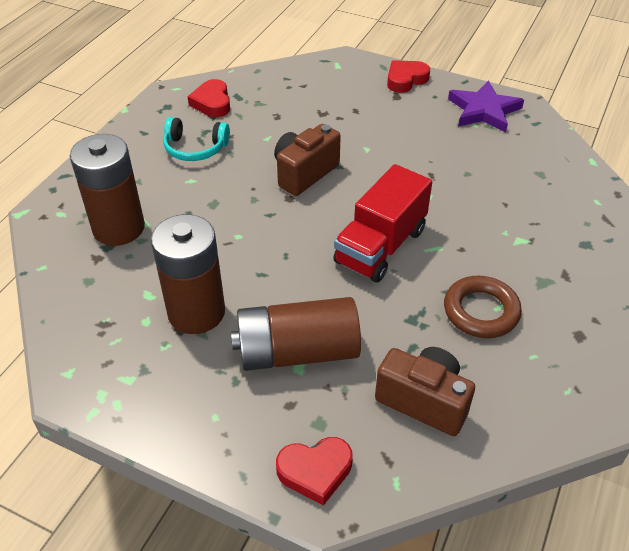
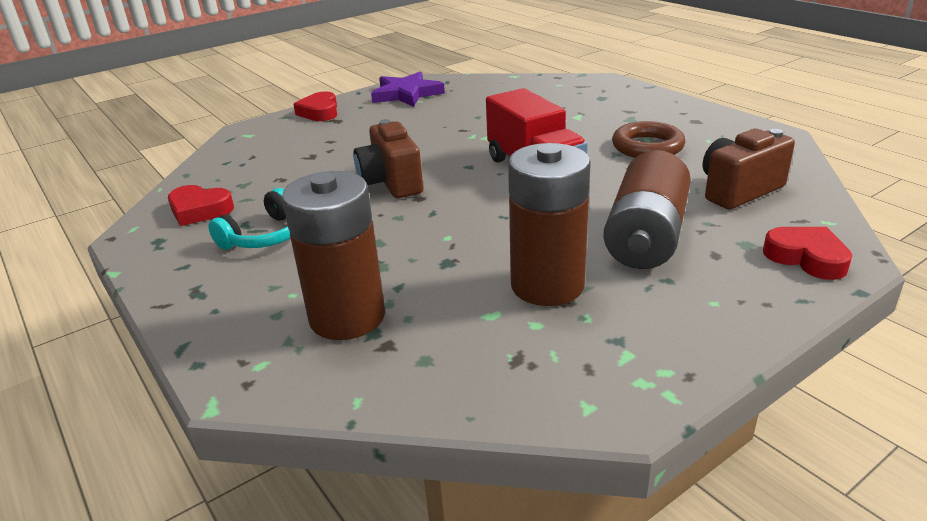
camera: 60 degrees left, 15 degrees down
(315, 471) = (806, 258): red heart -> red heart turned 60 degrees counterclockwise

